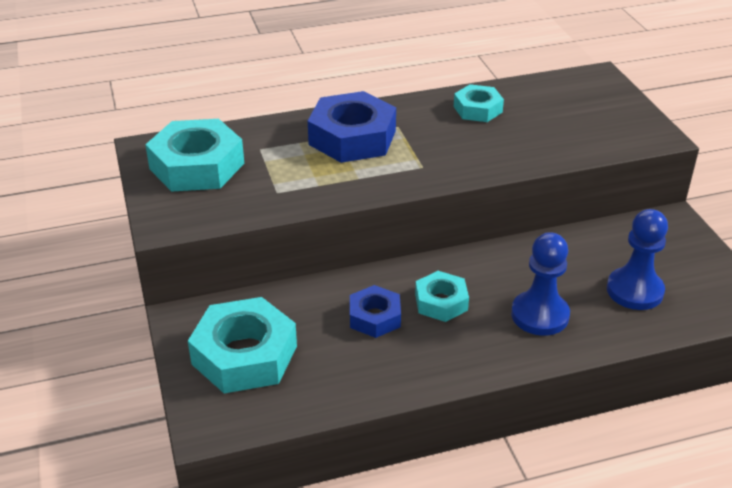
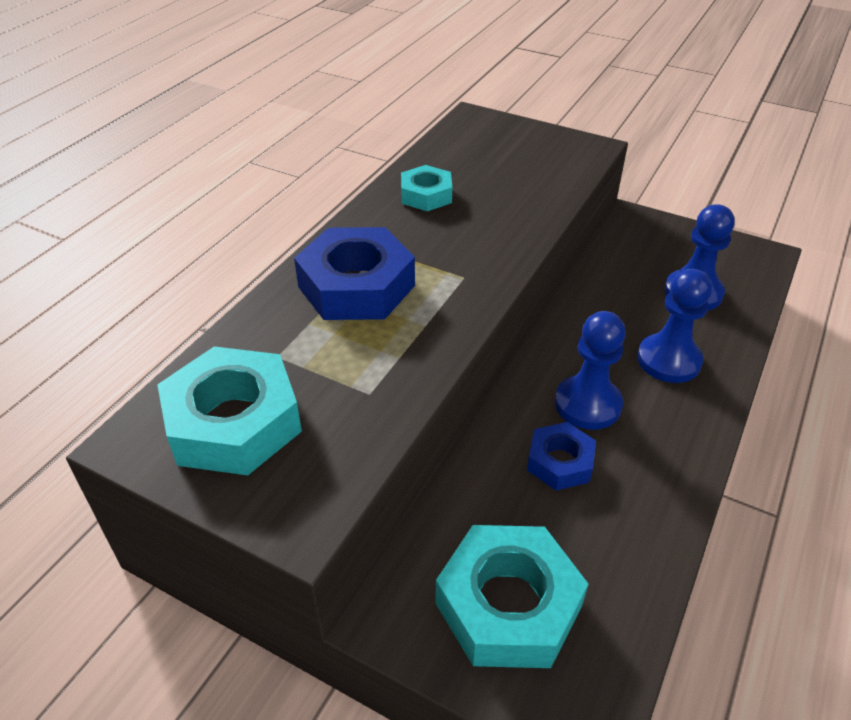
camera: 45 degrees left, 5 degrees up
(441, 302) = (587, 404): turquoise nut -> blue pawn

